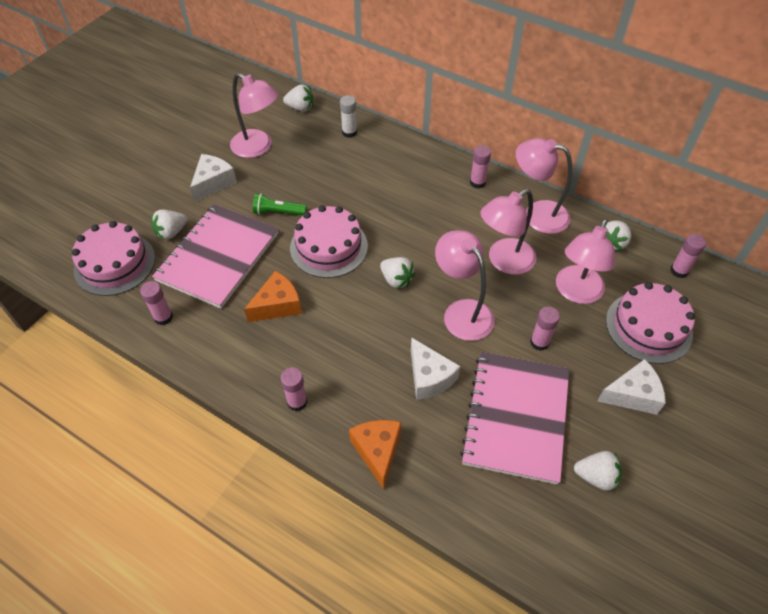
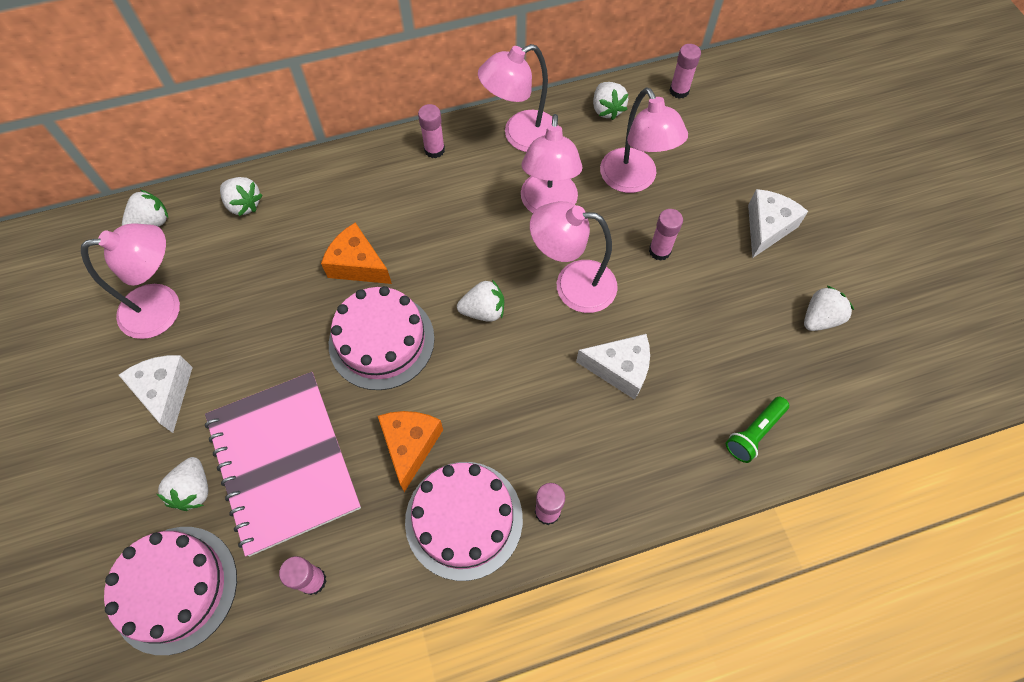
camera: 50 degrees left, 10 degrees up
(278, 212) = (283, 355): green flashlight -> green flashlight (754, 433)
(349, 132) = (244, 204): white glue stick -> white strawberry
(377, 451) = (662, 476): orange cheese -> orange cheese (357, 265)
(516, 417) = (719, 331): pink notebook -> none
(648, 327) = (714, 160): pink cake -> pink cake (464, 519)

